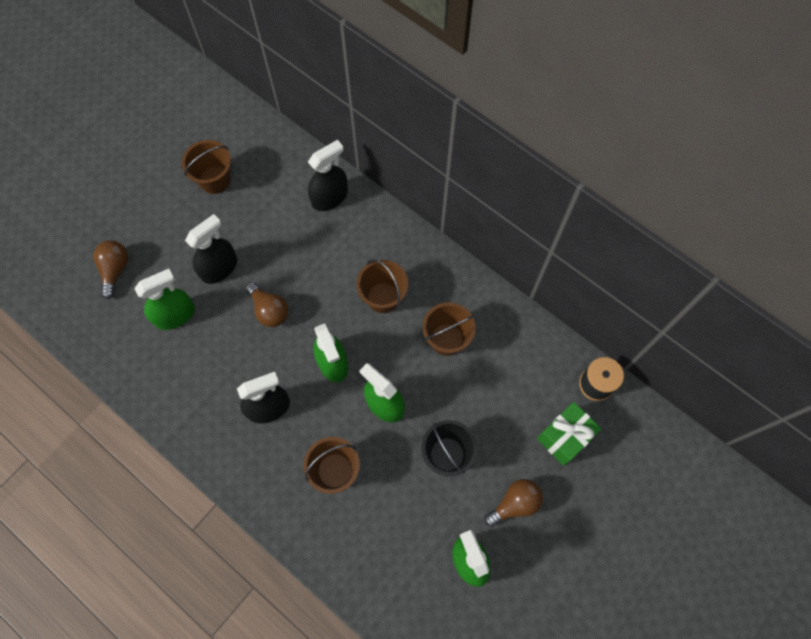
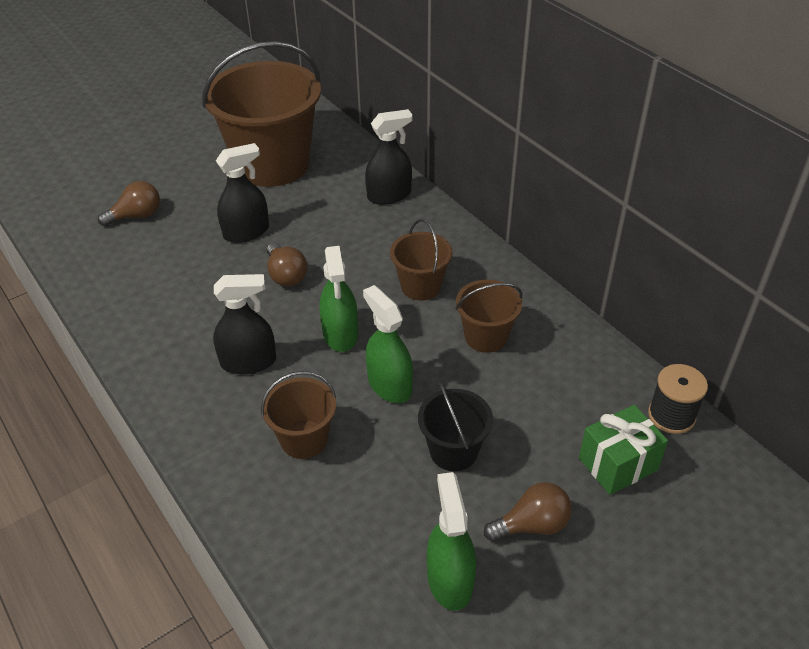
camera: 15 degrees right, 25 degrees down
(115, 270) = (137, 216): brown light bulb -> brown light bulb turned 45 degrees clockwise
(175, 315) = (181, 262): green spray bottle -> none
(215, 180) = (272, 164): brown bucket -> brown bucket, size x2.13

